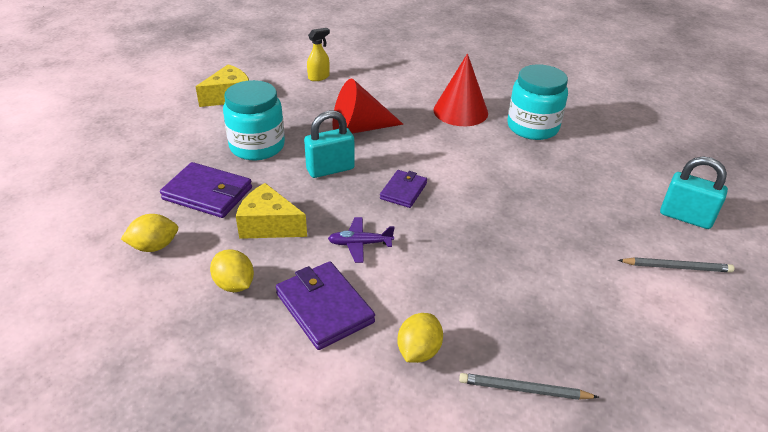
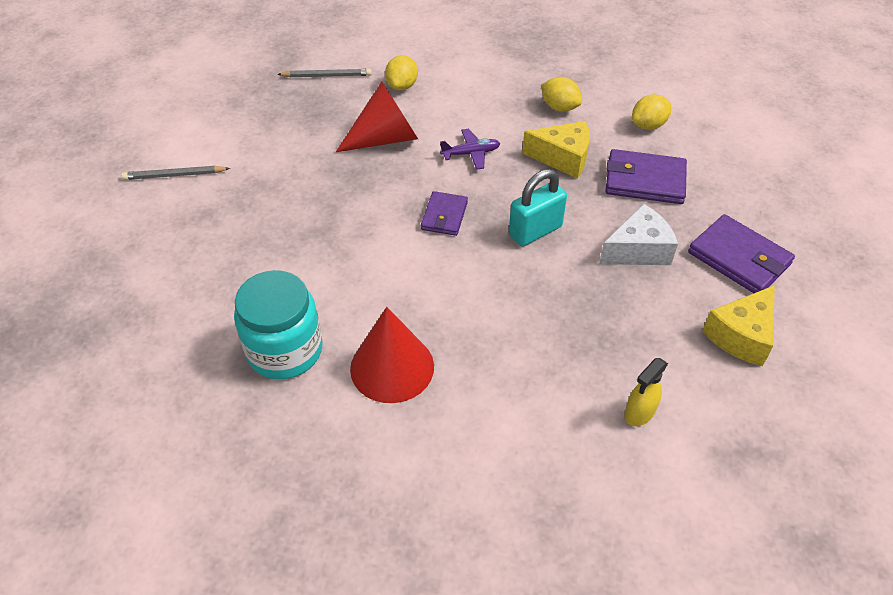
camera: 170 degrees right, 10 degrees up
(257, 146) = (638, 250): turquoise jar -> white cheese
(324, 308) = (480, 102): purple wallet -> purple wallet (739, 258)
(359, 128) = (527, 303): red cone -> red cone (385, 138)
(685, 217) = (135, 232): turquoise padlock -> none

